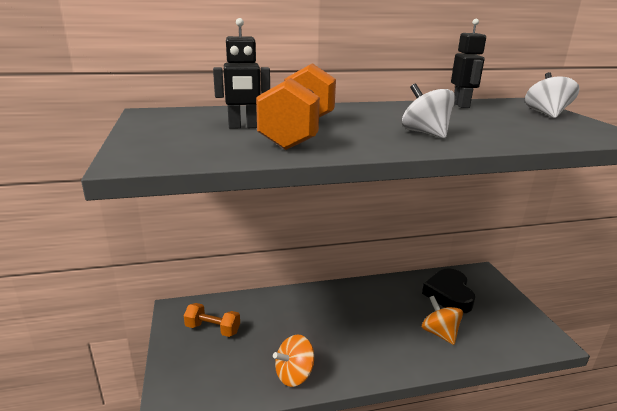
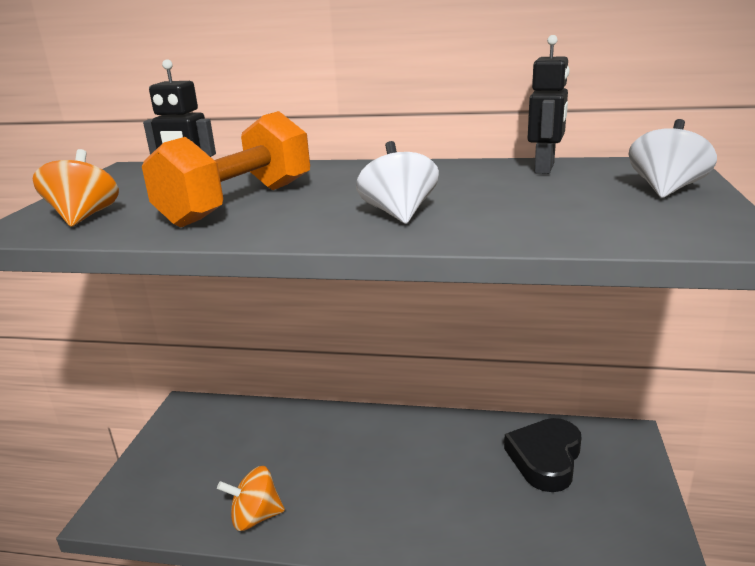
camera: 25 degrees right, 0 degrees up
(213, 329) = (206, 438): orange dumbbell -> none
(439, 333) = (486, 512): orange spinning top -> orange spinning top (84, 217)

